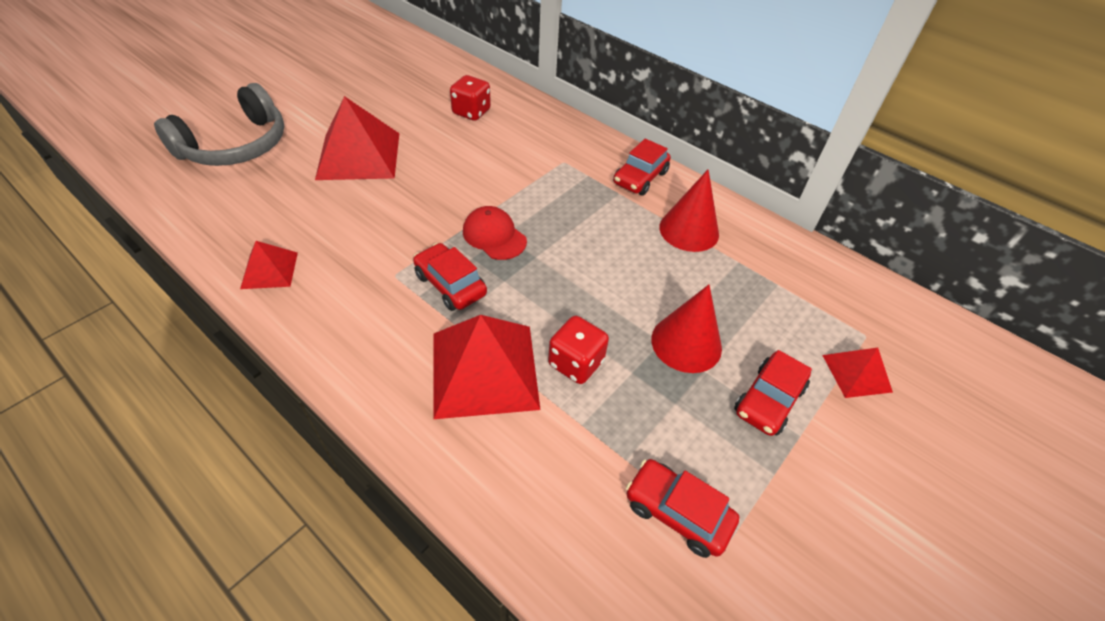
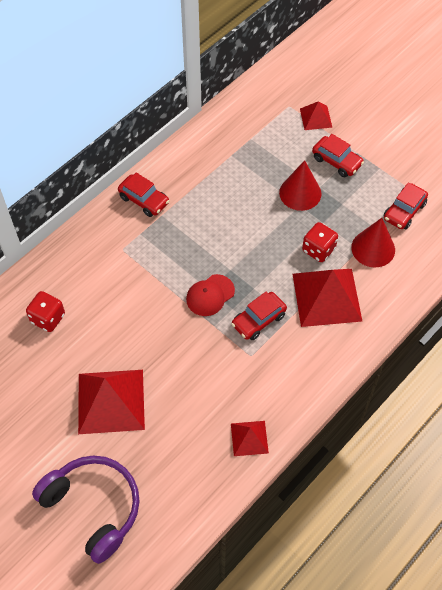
camera: 85 degrees left, 10 degrees up
(236, 146) = (94, 507): grey headphones -> purple headphones
(689, 230) = (202, 177): red cone -> red cone (373, 248)

